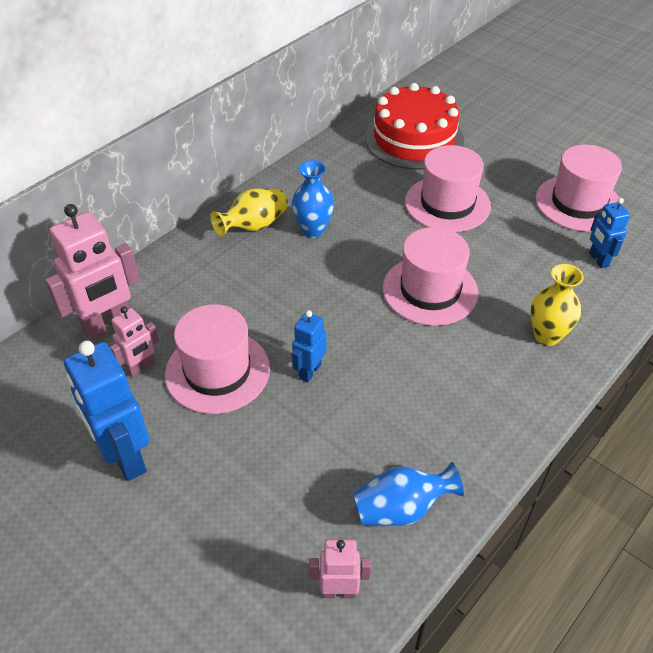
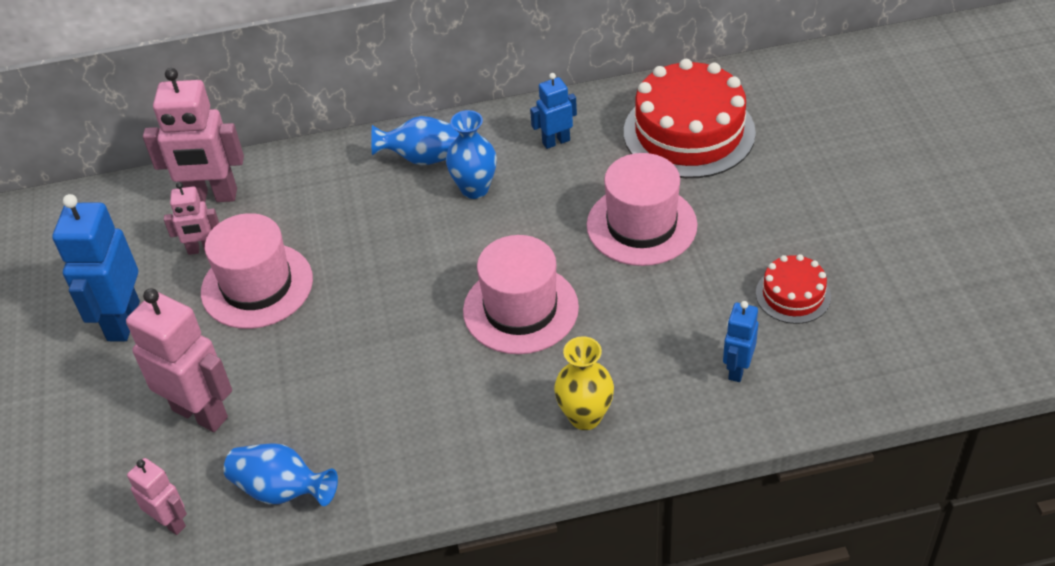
camera: 40 degrees right, 0 degrees up
(254, 226) = (423, 158): yellow vase -> blue vase
(272, 490) = (200, 413): none -> pink robot
(309, 371) = (330, 328): blue robot -> blue robot (556, 141)
(578, 203) = (793, 295): pink hat -> red cake

